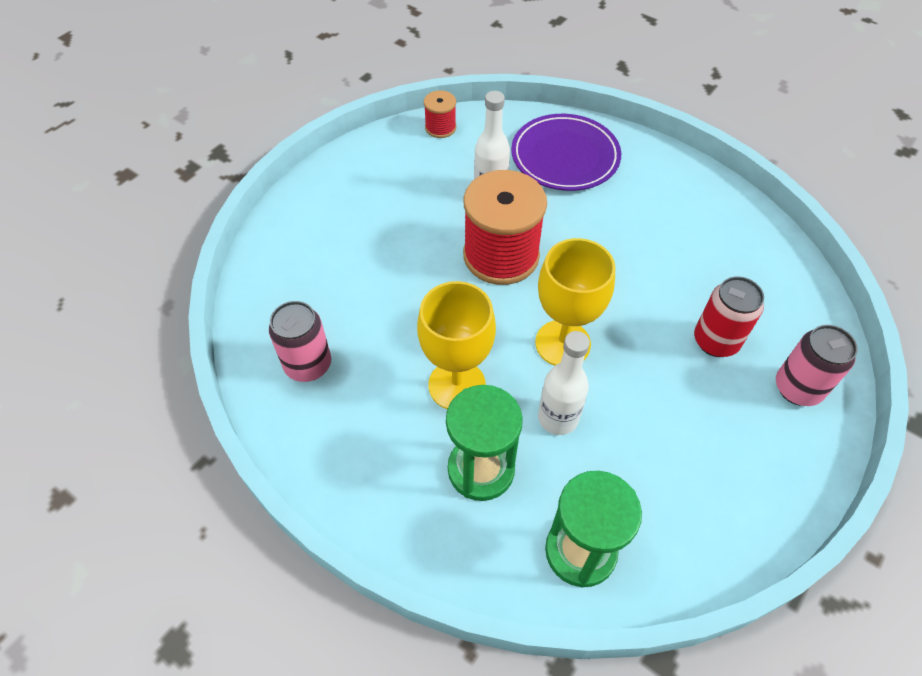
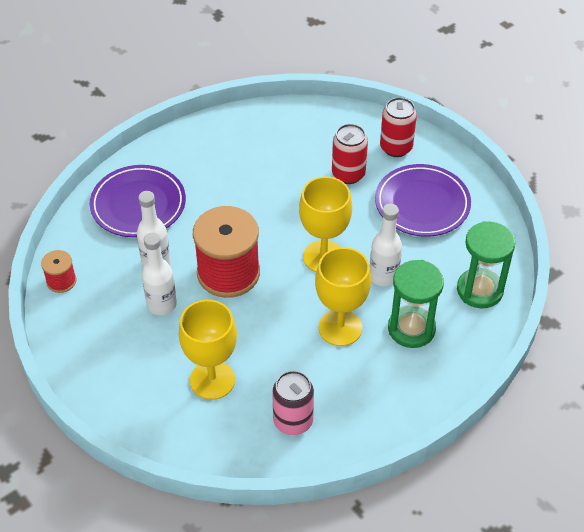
camera: 75 degrees left, 5 degrees down
(348, 277) = (212, 380): none -> yellow goblet
(436, 210) = (161, 305): none -> white bottle
(709, 442) = (422, 204): none -> purple plate
(797, 388) = (396, 147): pink can -> red can

